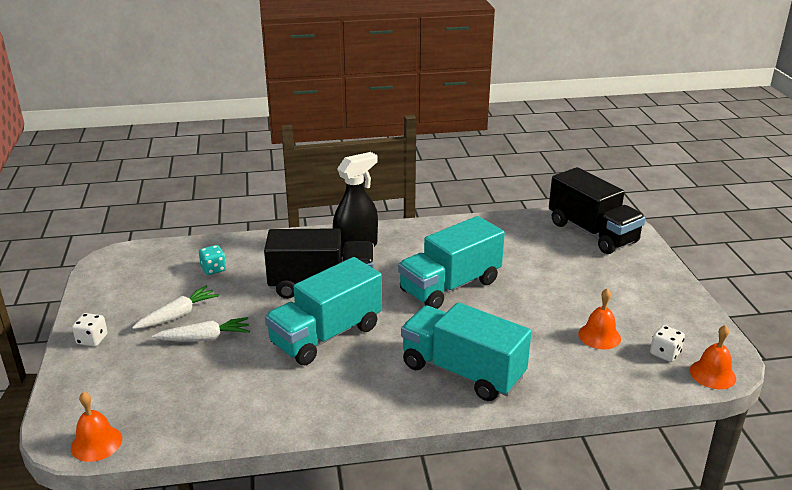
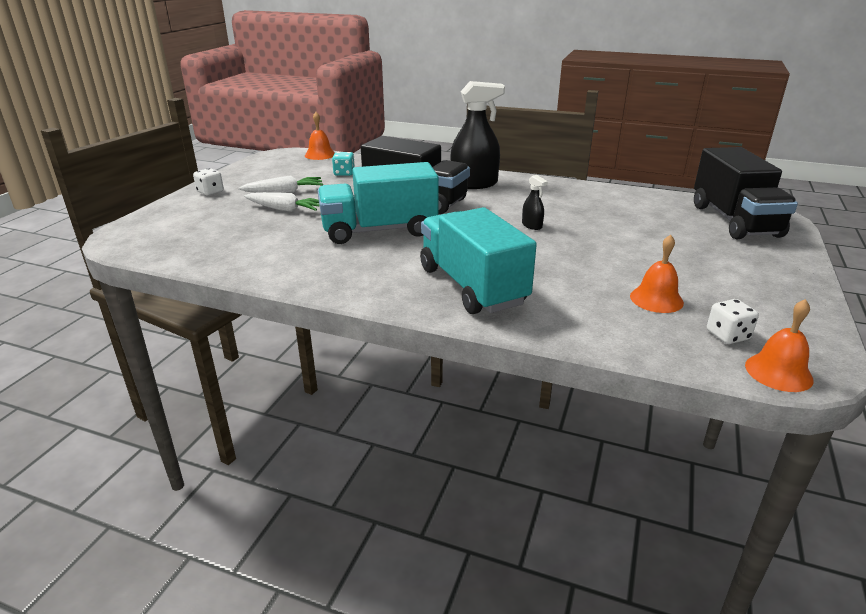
camera: 30 degrees right, 0 degrees up
(96, 443) = (132, 247): orange bell -> orange bell (320, 155)
(450, 286) = (532, 225): turquoise truck -> black spray bottle

